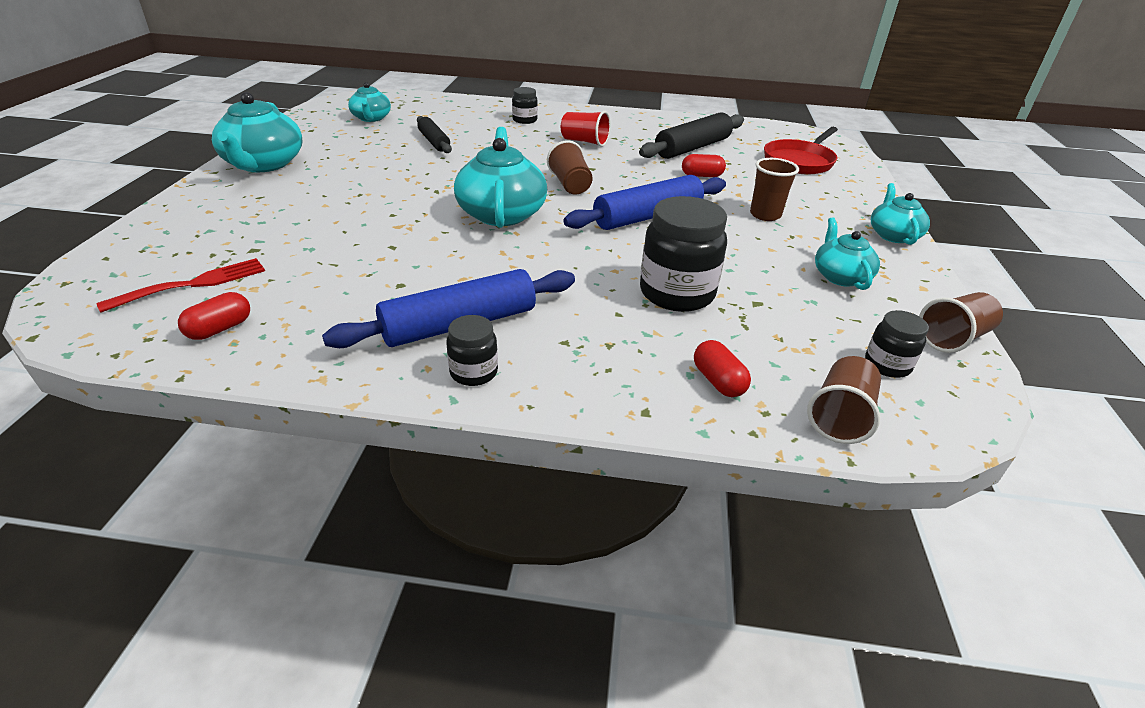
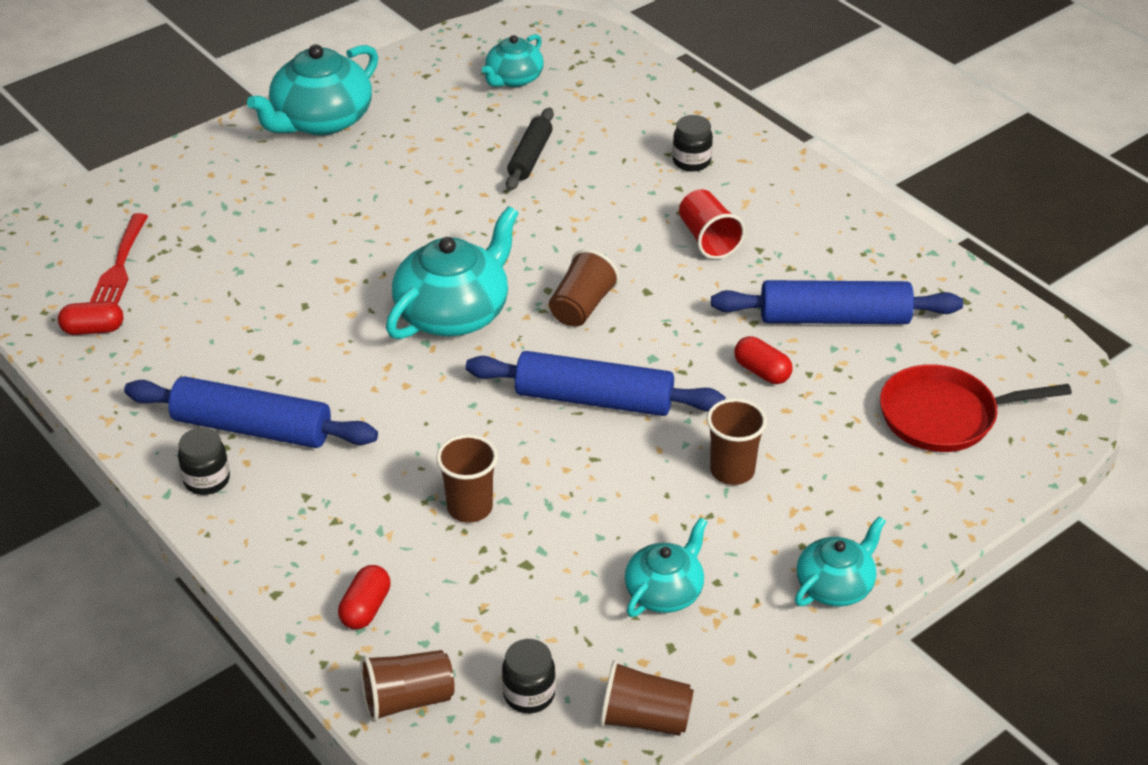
camera: 45 degrees right, 5 degrees up
(193, 284) = (119, 268): red fork -> red fork turned 90 degrees clockwise
(676, 293) = (469, 508): black jar -> brown cup
(693, 148) = (834, 318): black rolling pin -> blue rolling pin

